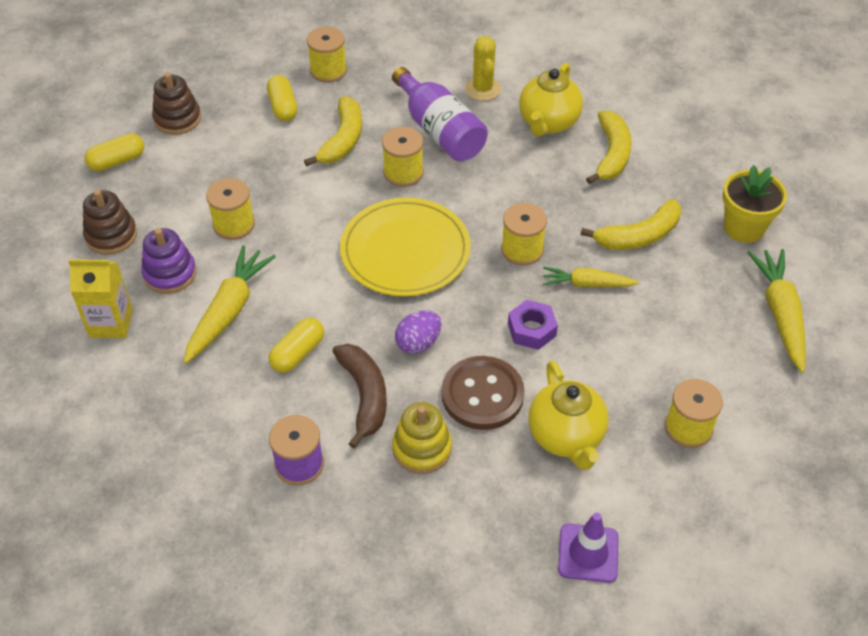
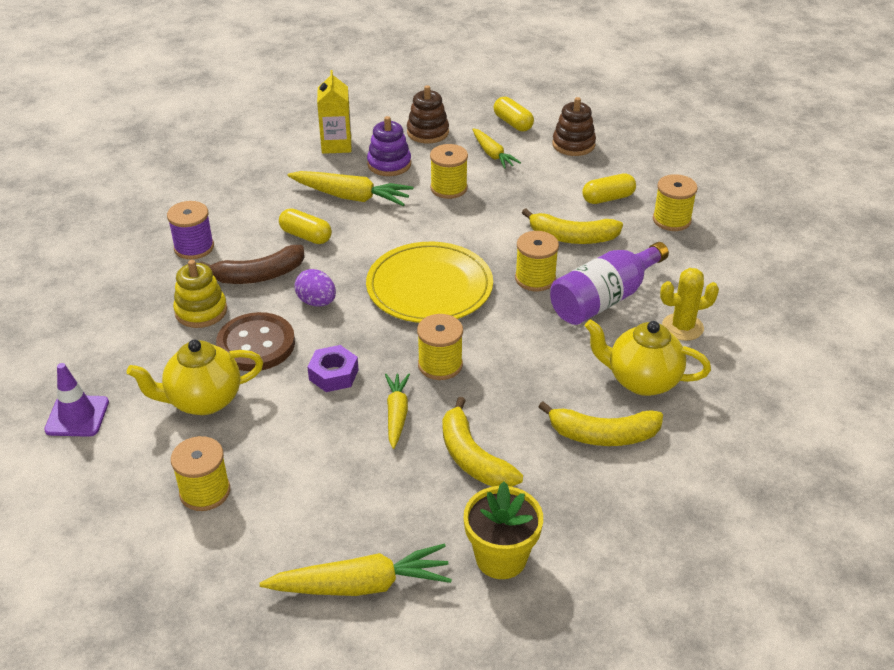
camera: 85 degrees right, 10 degrees down
(176, 183) = (492, 154): none -> yellow carrot

